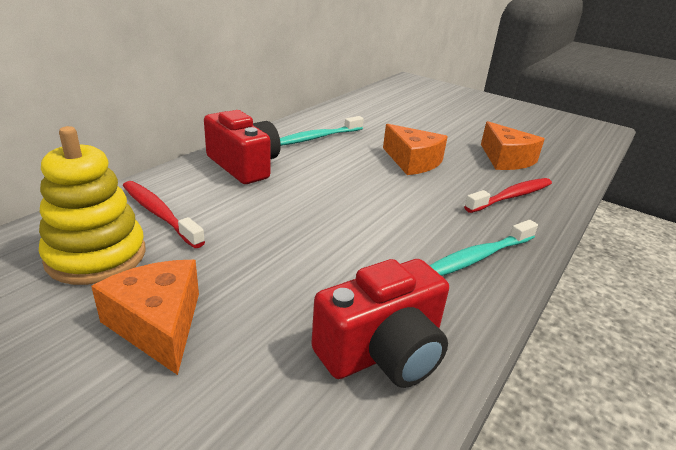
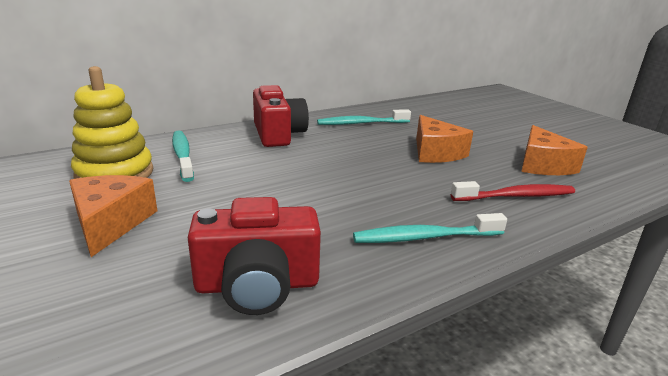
camera: 25 degrees right, 5 degrees down
(159, 214) = (182, 156): red toothbrush -> turquoise toothbrush

